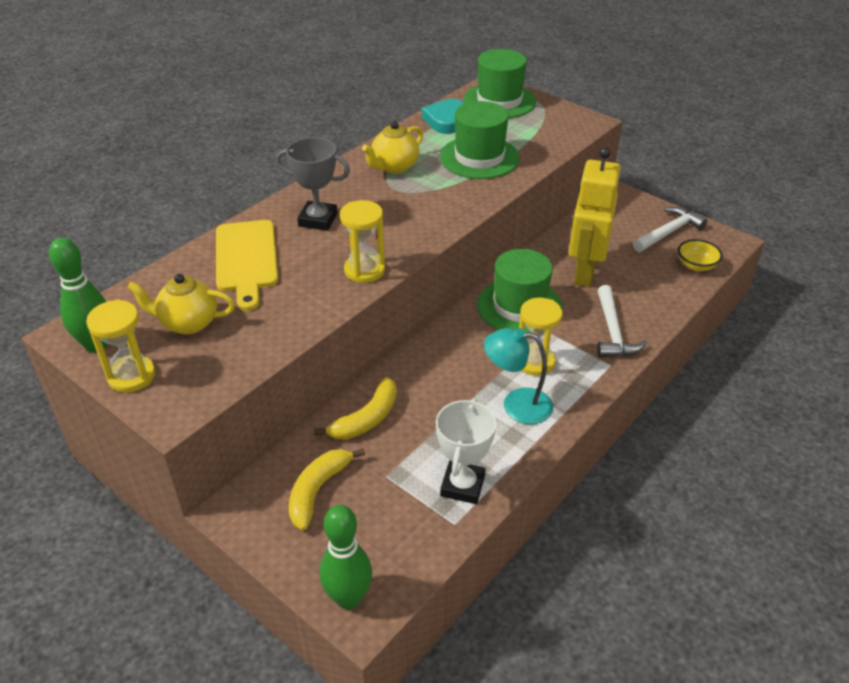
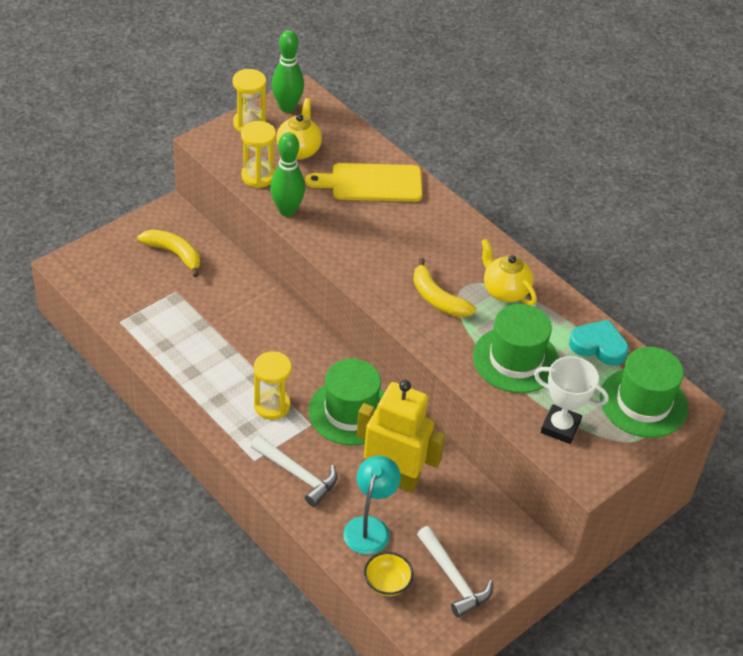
camera: 95 degrees right, 5 degrees up
(318, 220) = (421, 229): grey trophy -> none
(348, 598) = (81, 260): green bowling pin -> green bowling pin (287, 210)
(364, 270) = (340, 250): yellow hourglass -> yellow hourglass (258, 176)
(366, 419) = (236, 287): yellow banana -> yellow banana (437, 298)
(462, 486) = (151, 332): white trophy -> white trophy (560, 427)
(516, 404) = (224, 381): turquoise lamp -> turquoise lamp (369, 527)
(613, 332) = (297, 475): white hammer -> white hammer turned 150 degrees counterclockwise

